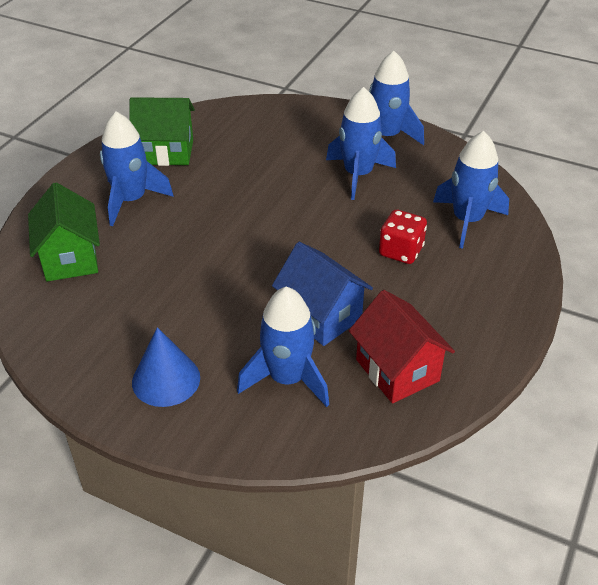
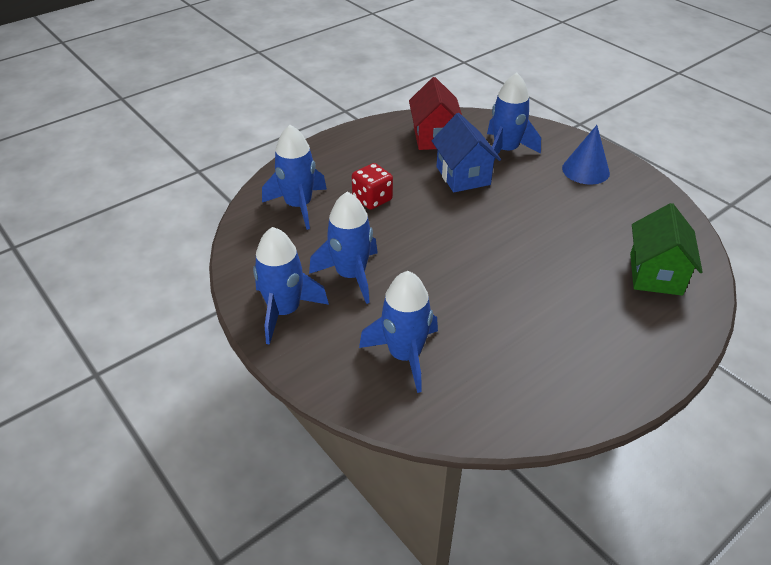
camera: 155 degrees left, 0 degrees up
(131, 200) = (591, 319): blue rocket -> blue rocket (405, 355)
(166, 152) = (539, 373): green house -> none

